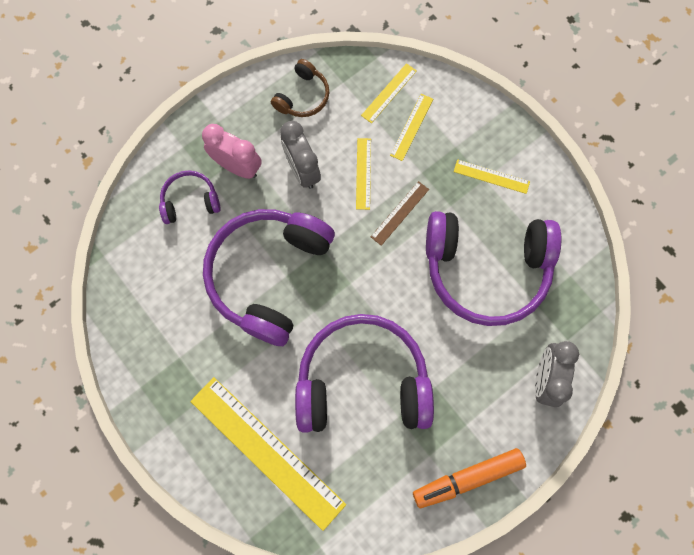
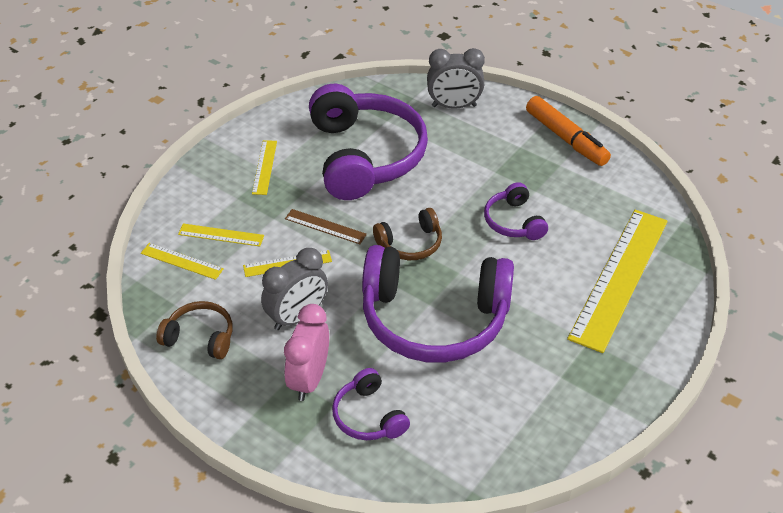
camera: 105 degrees left, 30 degrees down
(359, 280) = (410, 243): none -> brown headphones
(362, 381) = (513, 221): purple headphones -> purple headphones, size x0.46

